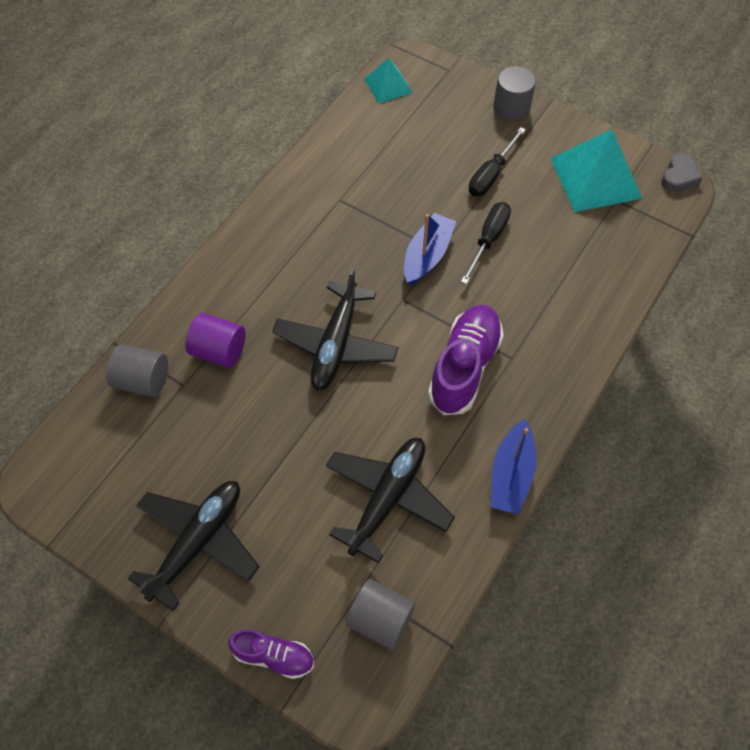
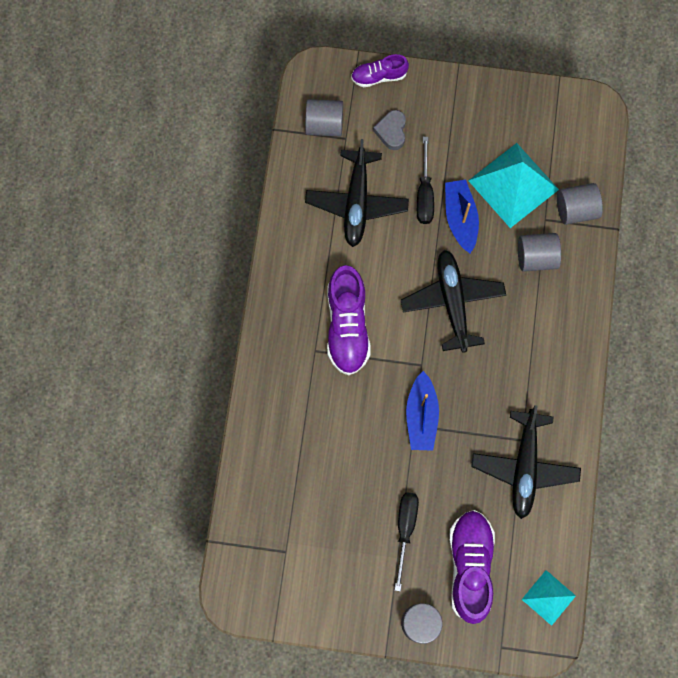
camera: 155 degrees right, 15 degrees up
(197, 542) = (466, 119): black plane -> black plane (524, 466)
(219, 351) = (536, 257): purple cylinder -> grey cylinder
(445, 129) = (470, 566): none -> purple shoe
(488, 240) = (378, 455): black screwdriver -> black screwdriver (424, 193)
(511, 475) = (279, 256): blue boat -> blue boat (460, 218)
(596, 178) = (311, 569): turquoise pyramid -> turquoise pyramid (513, 185)
(679, 177) = (237, 605): grey heart -> grey heart (391, 131)

